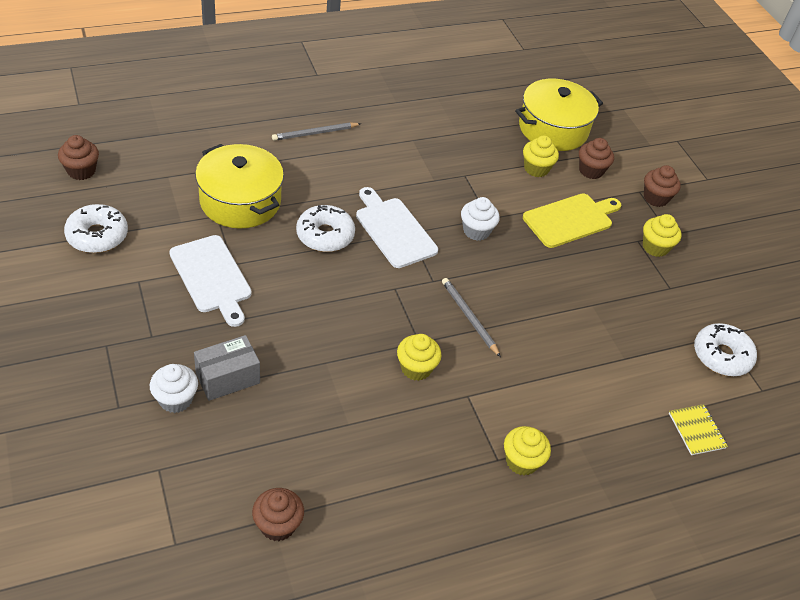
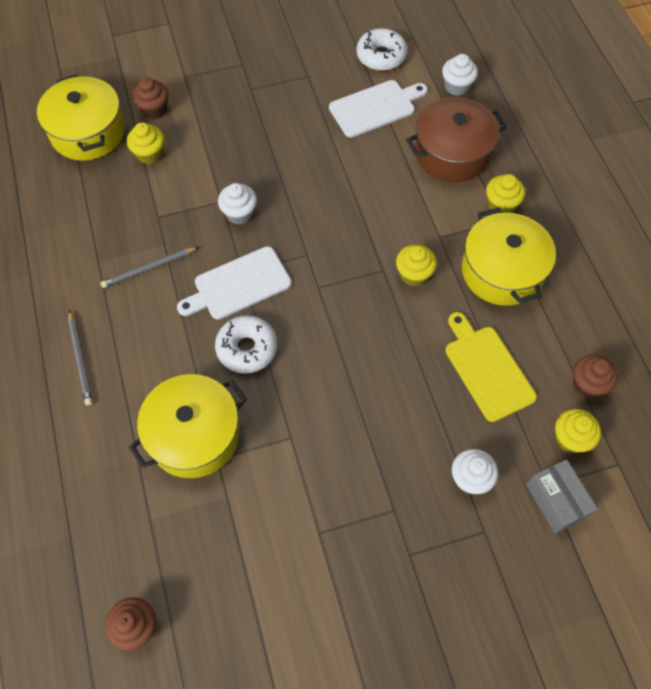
camera: 80 degrees left, 15 degrees up
(97, 236) = (250, 588): white donut -> none
(212, 277) = (310, 457): white cutting board -> white cutting board (375, 107)
(227, 378) = (440, 433): grey box -> grey box (555, 501)
(426, 453) = (502, 271): none -> yellow pot
(469, 317) = (351, 228): grey pencil -> grey pencil (149, 268)
(570, 219) = (223, 135): yellow cutting board -> yellow cutting board (486, 369)
(590, 417) = (452, 153): none -> brown pot
(655, 198) = (194, 66): brown cupcake -> none
(655, 247) = (259, 77): yellow cupcake -> yellow cupcake (570, 438)
(696, 430) = (456, 86): yellow notebook -> white cupcake

